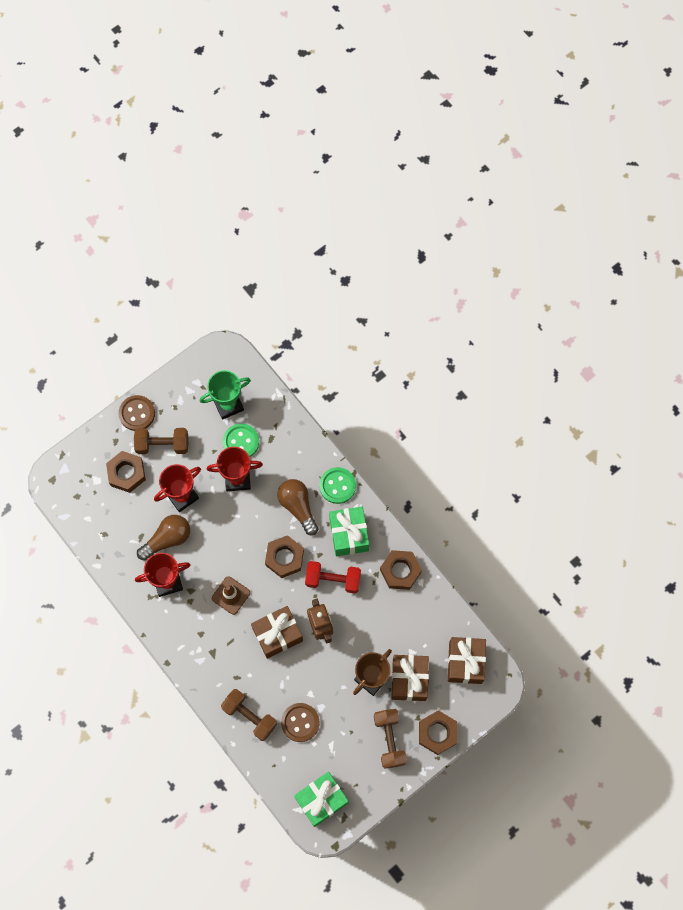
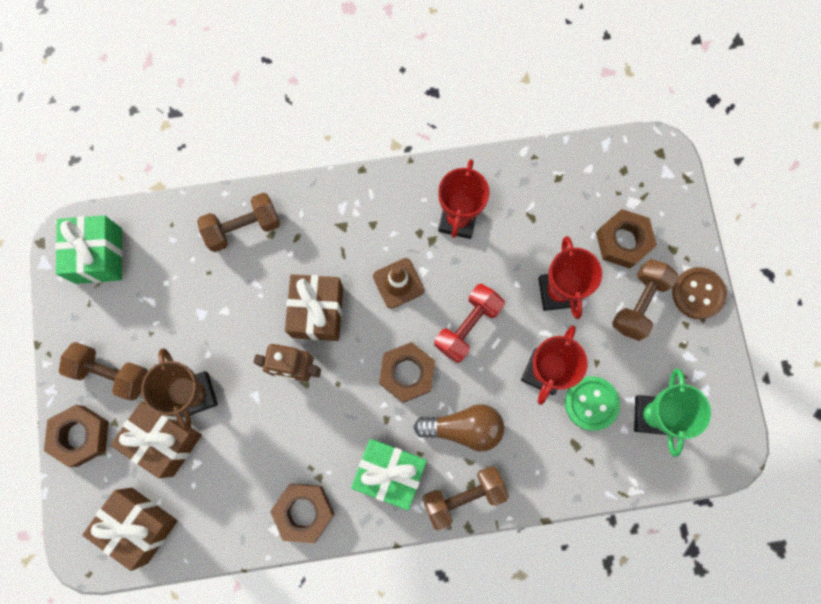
camera: 120 degrees right, 5 degrees up
(167, 539) = (511, 246): brown light bulb -> none
(300, 722) = (199, 280): brown button -> none
(333, 580) = (344, 418): red dumbbell -> red dumbbell (467, 326)
(337, 486) = (463, 496): green button -> brown dumbbell

